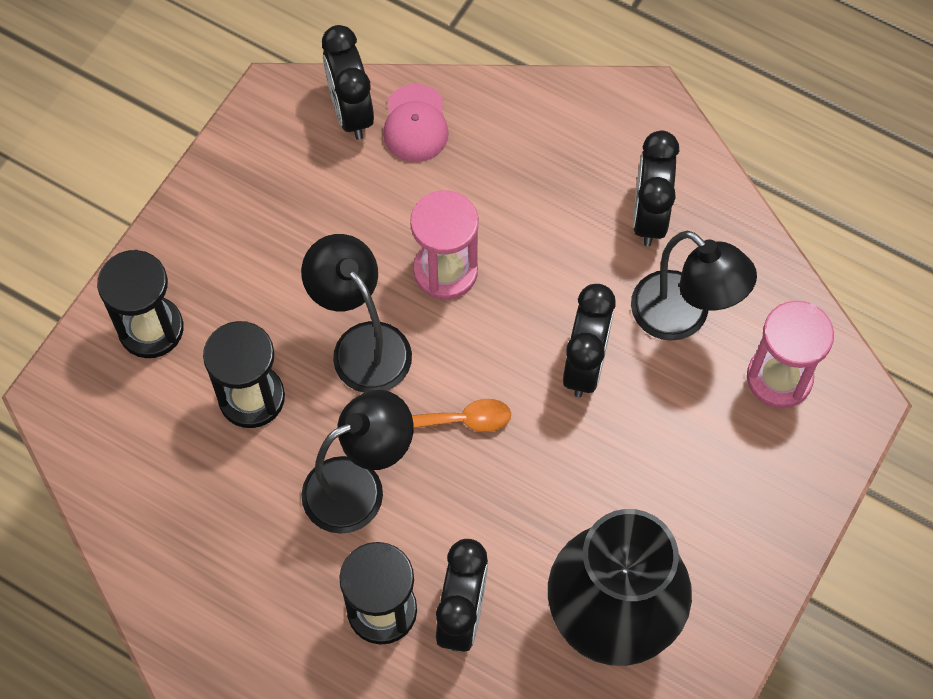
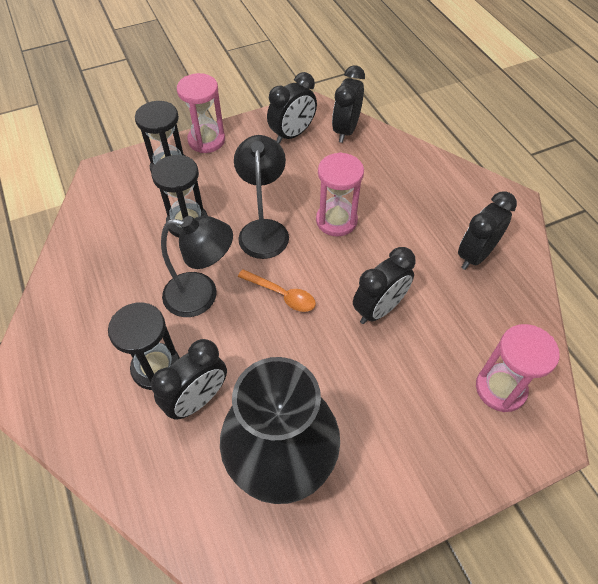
camera: 35 degrees right, 10 degrees down
(163, 250) = (206, 140): none -> pink hourglass
(280, 165) = (292, 134): none -> black clock
(415, 124) = (374, 150): pink cap -> none
(683, 317) = (459, 318): black lamp -> none

